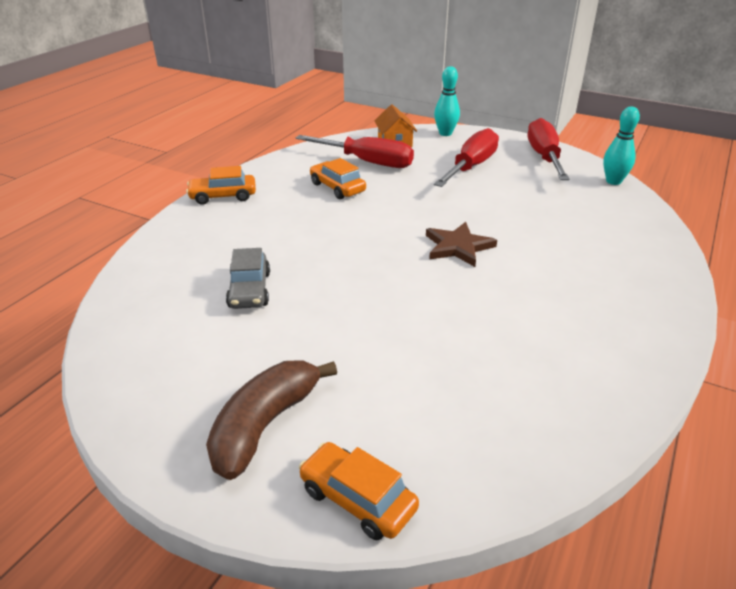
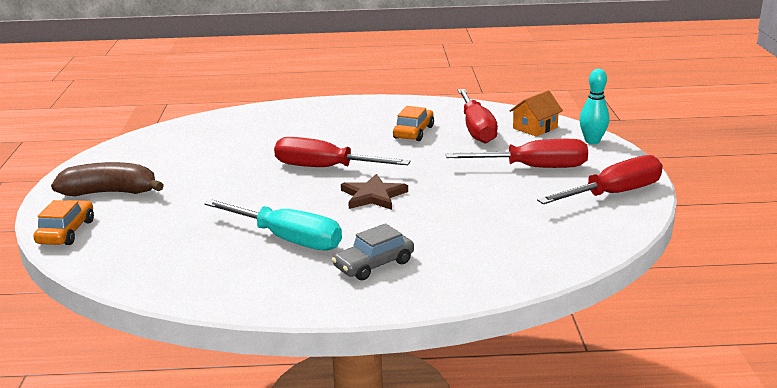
camera: 60 degrees right, 10 degrees down
(223, 196) = (349, 105): orange car -> none
(249, 290) = (238, 149): grey car -> grey car (374, 265)
(367, 252) = (325, 168): none -> red screwdriver
(517, 319) = (287, 239): none -> turquoise screwdriver
(613, 181) = (609, 237): turquoise bowling pin -> none

